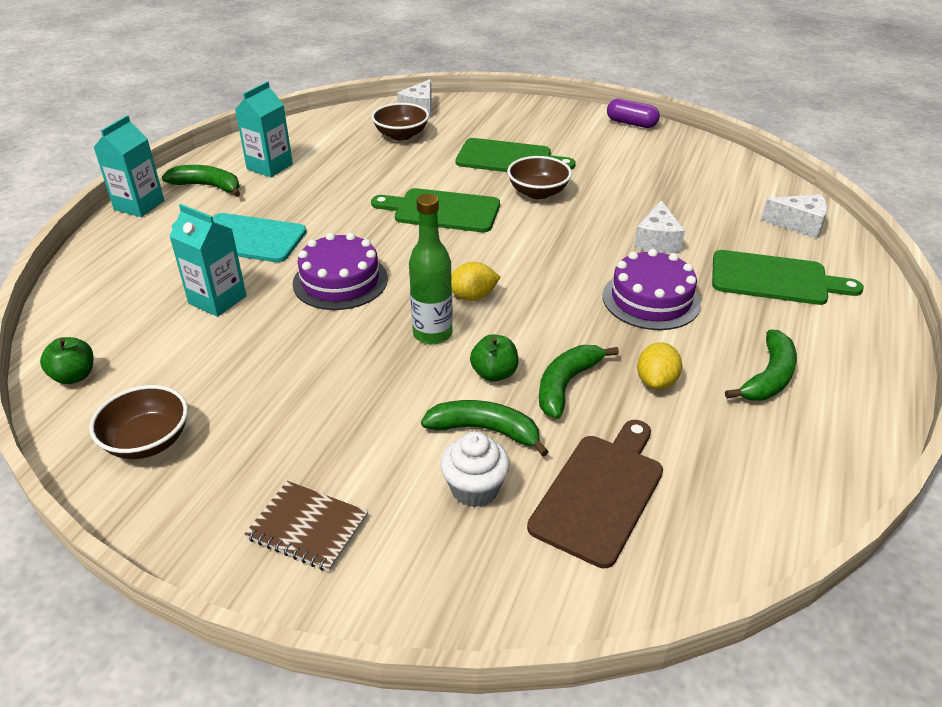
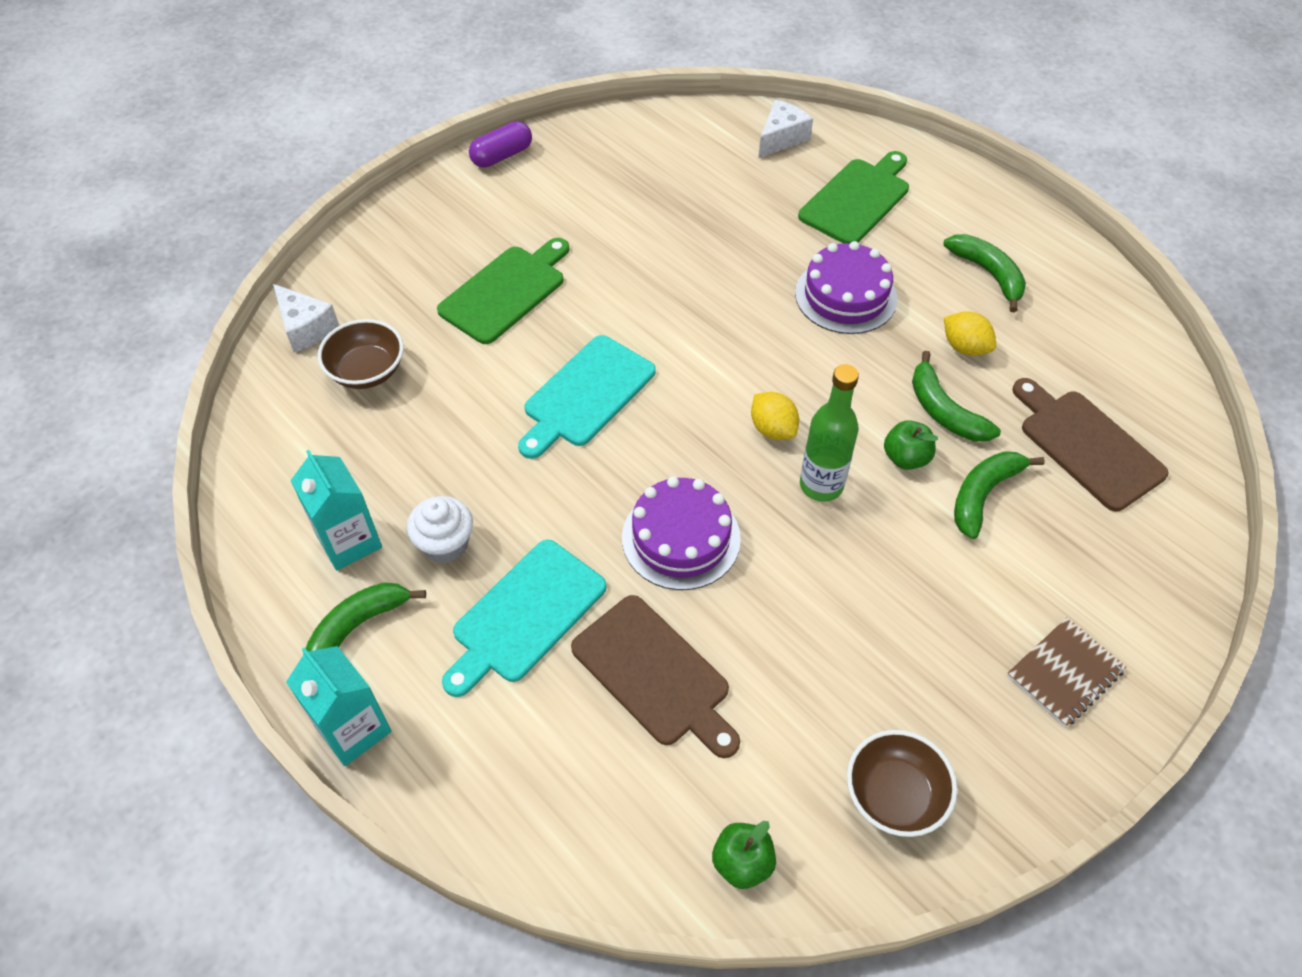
camera: 65 degrees left, 15 degrees up
(217, 300) = (655, 674): turquoise carton -> brown cutting board
(442, 211) = (586, 395): green cutting board -> turquoise cutting board
(472, 296) = (772, 429): yellow lemon -> yellow lemon turned 45 degrees counterclockwise
(474, 489) = (1055, 530): white cupcake -> white cupcake (445, 544)
(538, 192) = (601, 297): brown bowl -> none
(657, 241) = (752, 246): white cheese -> none

